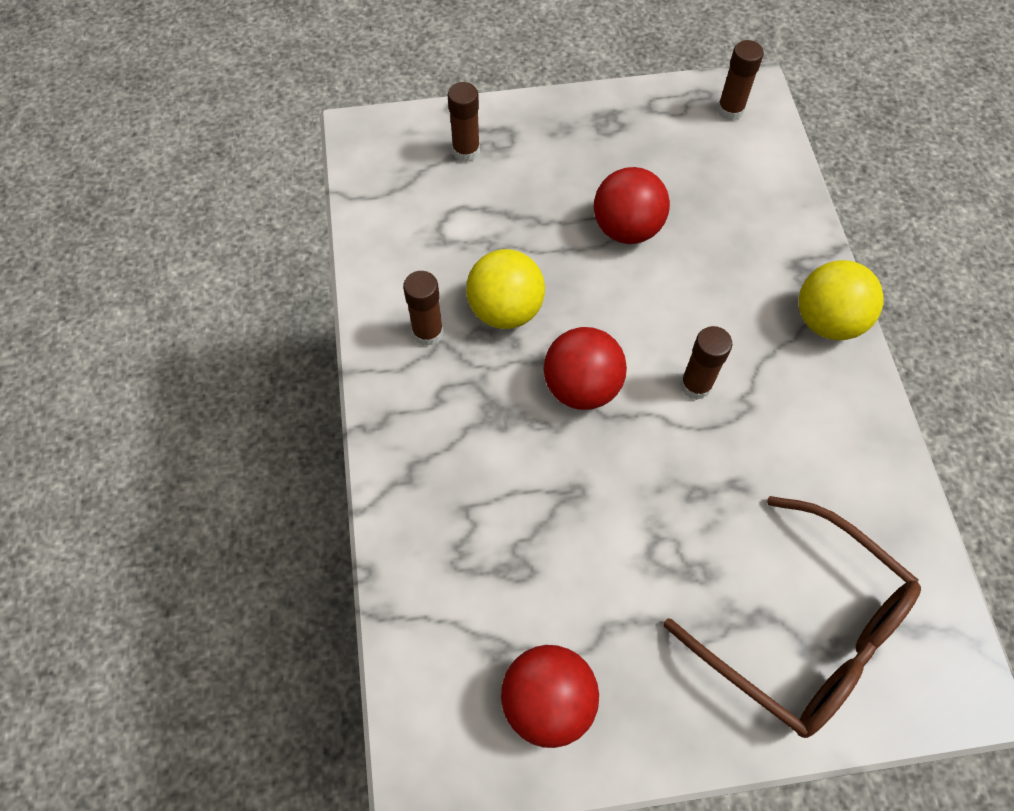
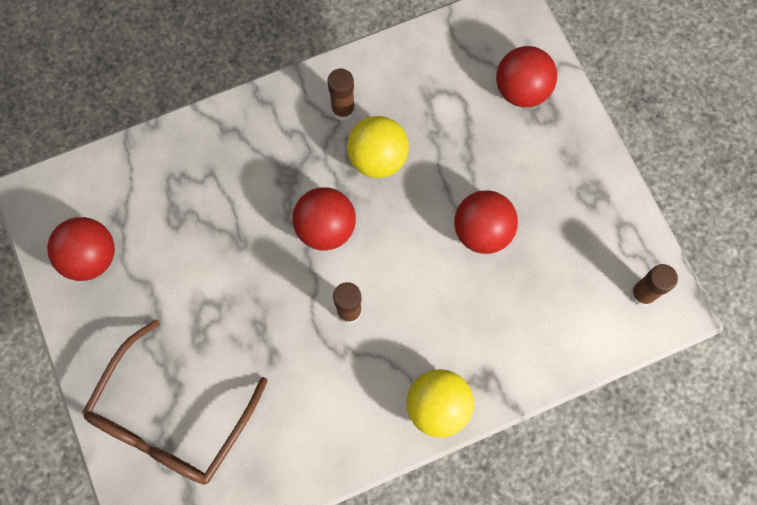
camera: 75 degrees right, 10 degrees up
(466, 151) = (521, 90): brown glue stick -> red ball

